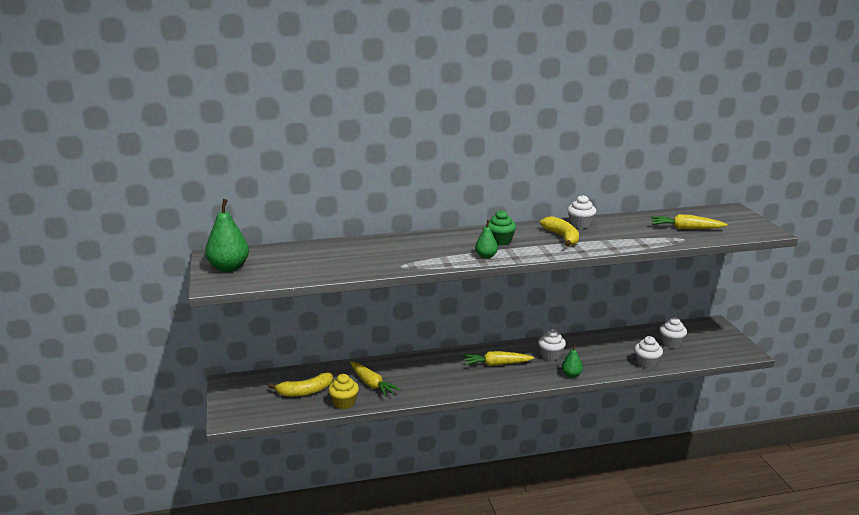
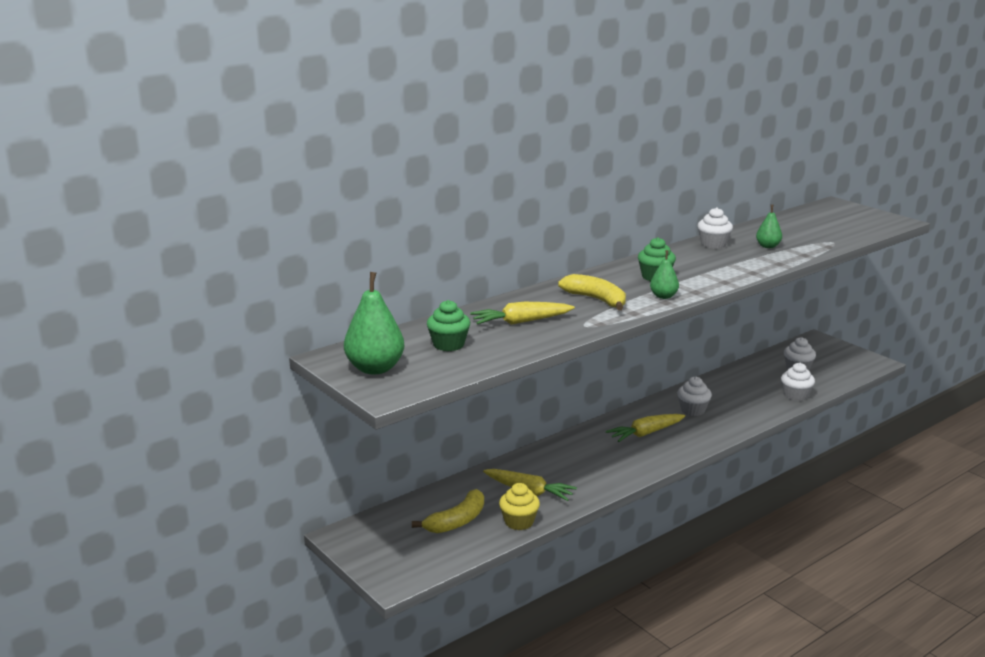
camera: 25 degrees left, 0 degrees up
(294, 261) = (448, 345): none -> green cupcake
(562, 237) = (714, 261): yellow banana -> yellow banana (596, 300)
(571, 375) = (735, 426): green pear -> green pear (768, 246)
(686, 229) = (821, 231): yellow carrot -> yellow carrot (521, 322)

